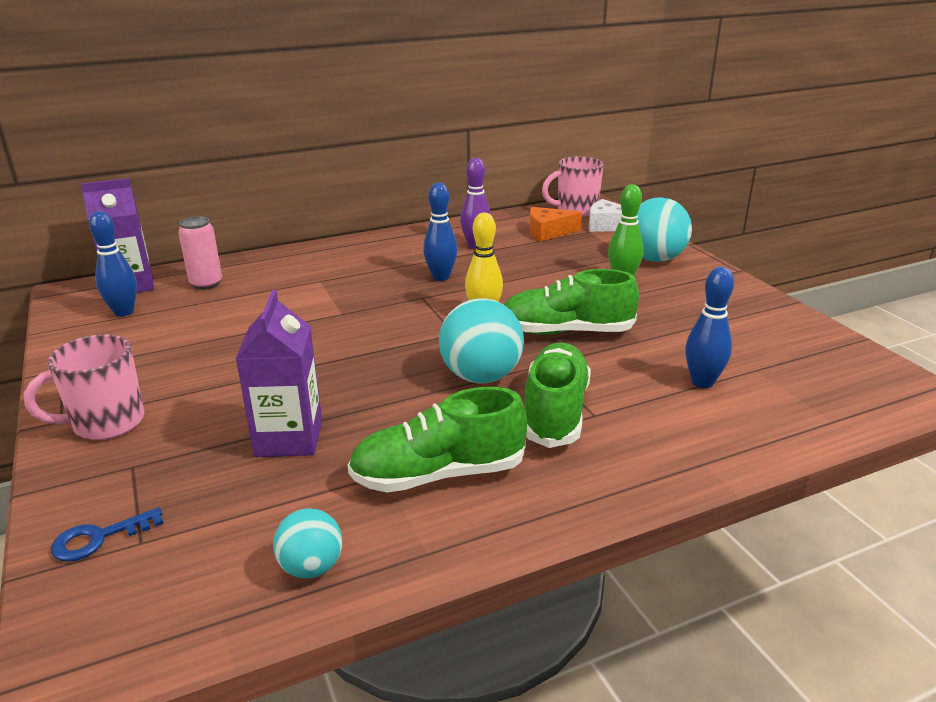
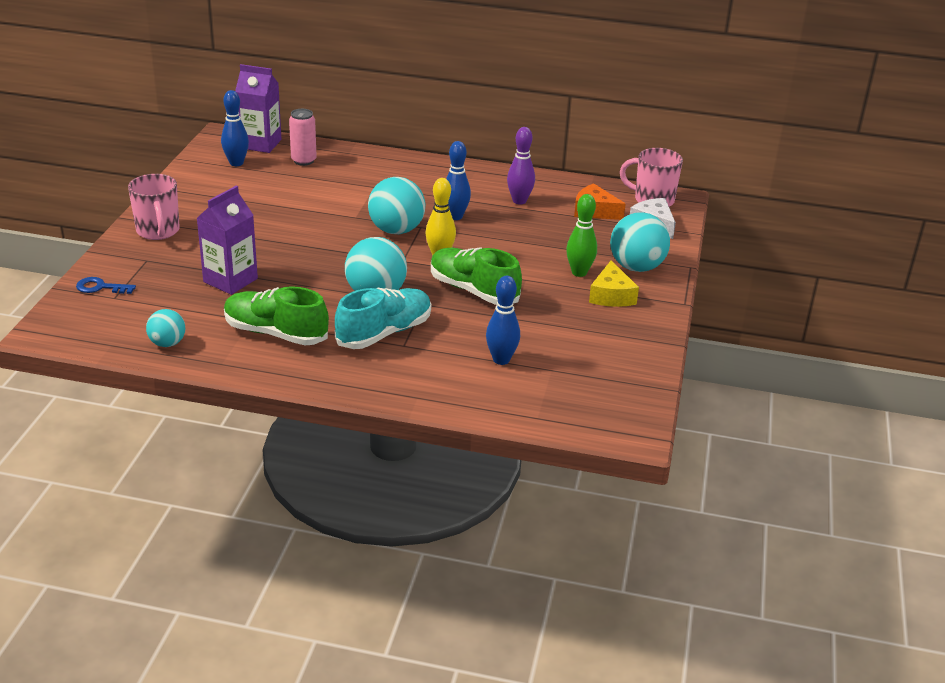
camera: 35 degrees right, 5 degrees up
(106, 423) = (158, 231): pink mug -> pink mug turned 120 degrees counterclockwise
(404, 309) = (396, 230): none -> turquoise ball
(555, 412) = (384, 333): green shoe -> turquoise shoe
(679, 287) = (611, 295): none -> yellow cheese

